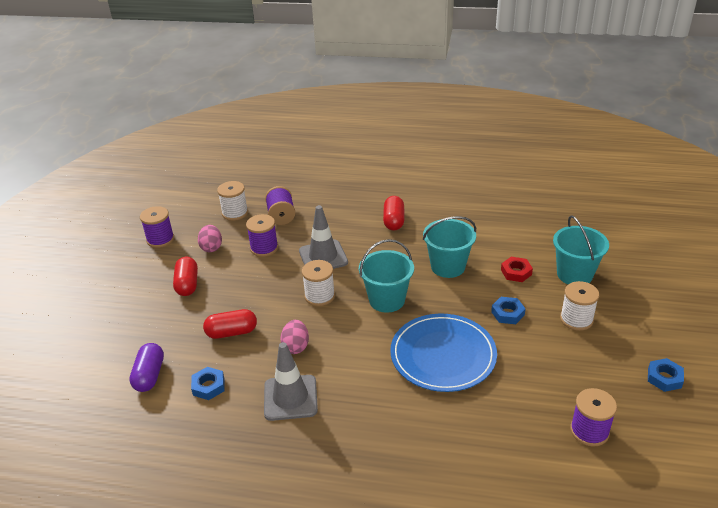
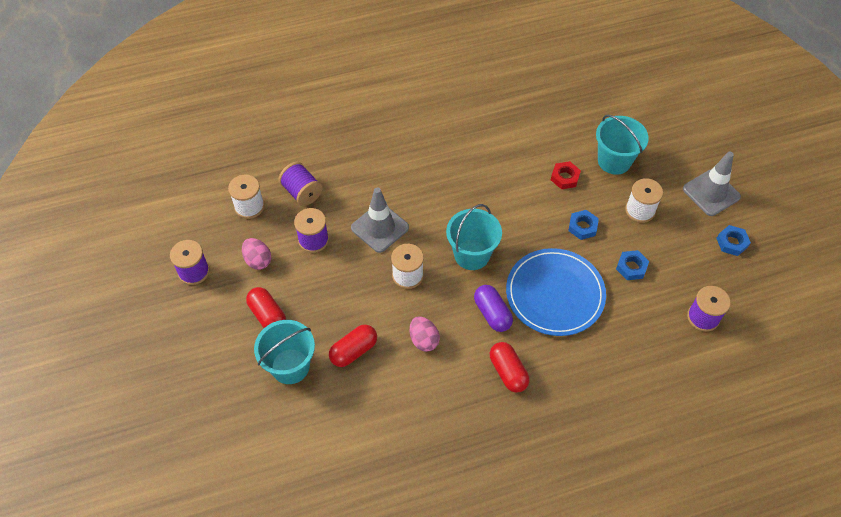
camera: 30 degrees left, 20 degrees up
(149, 375) = (311, 430): purple capsule -> purple capsule (492, 313)
(208, 386) = (375, 416): blue nut -> blue nut (631, 267)
(290, 398) = (455, 394): grey traffic cone -> grey traffic cone (711, 193)
(394, 221) = (419, 157): red capsule -> red capsule (508, 372)
(448, 266) = (502, 194): turquoise bucket -> turquoise bucket (290, 366)

